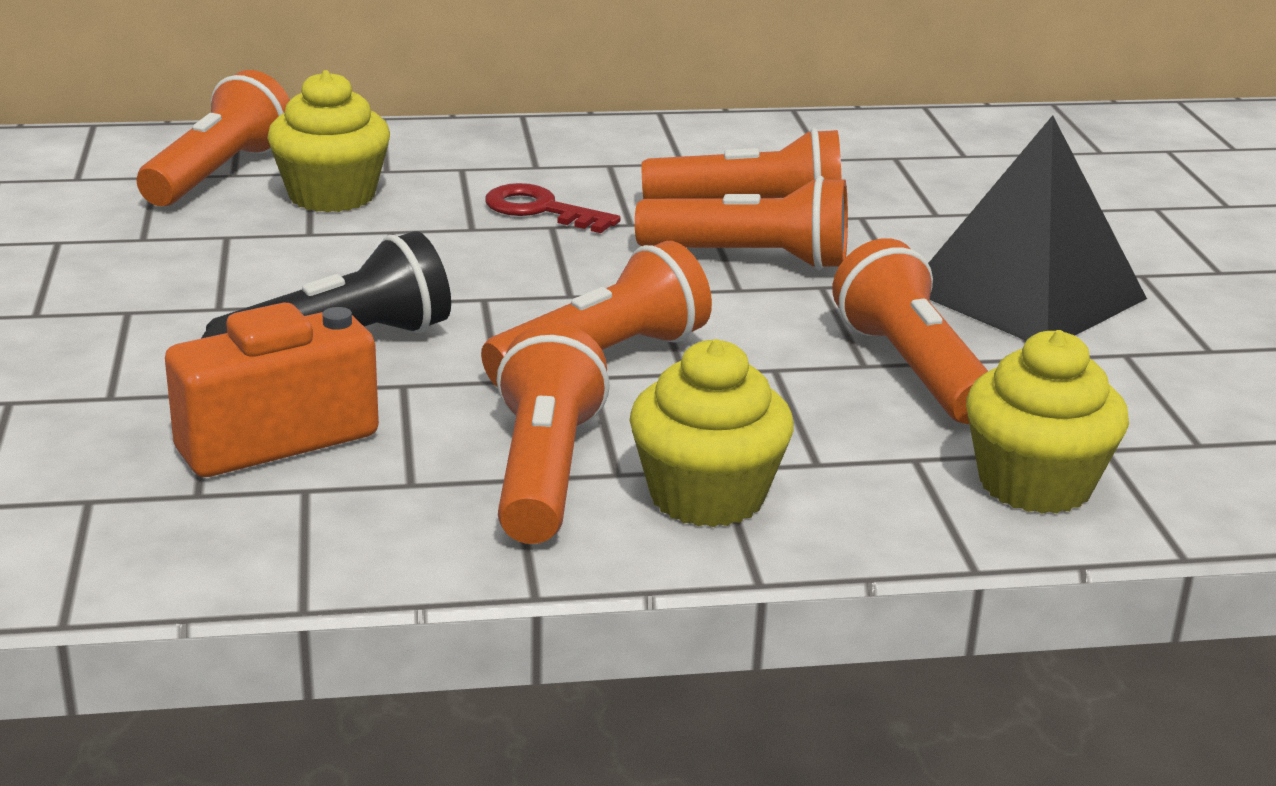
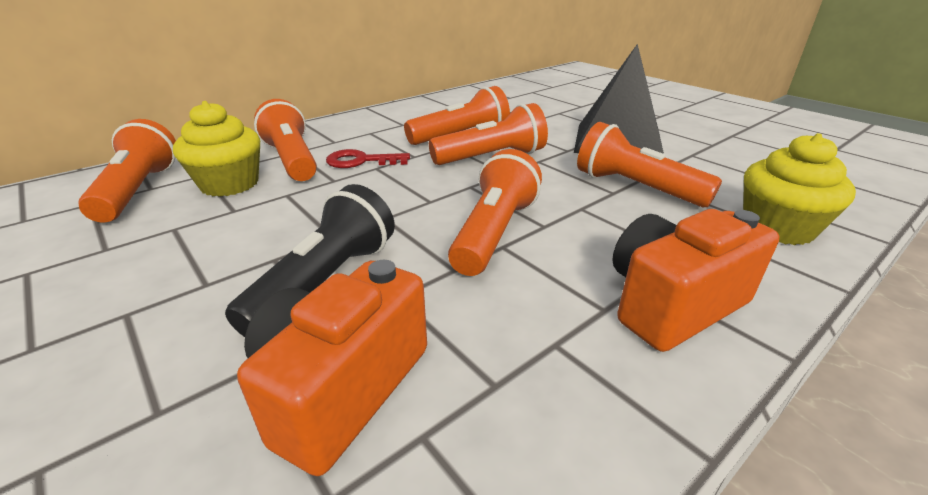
camera: 30 degrees left, 5 degrees up
(544, 472) = (566, 329): orange flashlight -> orange flashlight (292, 160)
(707, 496) = (672, 304): yellow cupcake -> orange camera

